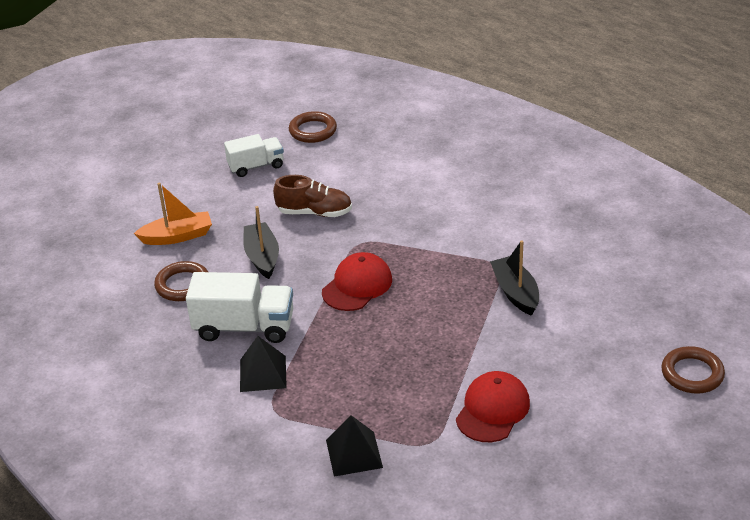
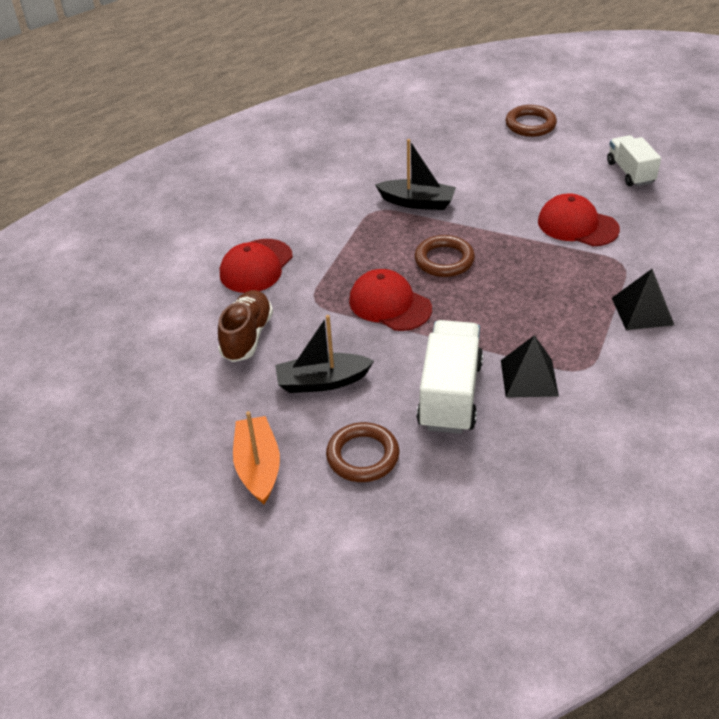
camera: 85 degrees left, 5 degrees up
(256, 166) = (127, 391): white truck -> white truck (630, 172)
(313, 131) = (71, 337): brown ring -> brown ring (444, 260)
(404, 205) = (256, 266): none -> red cap
(515, 292) = (417, 202): black boat -> black boat turned 150 degrees counterclockwise

